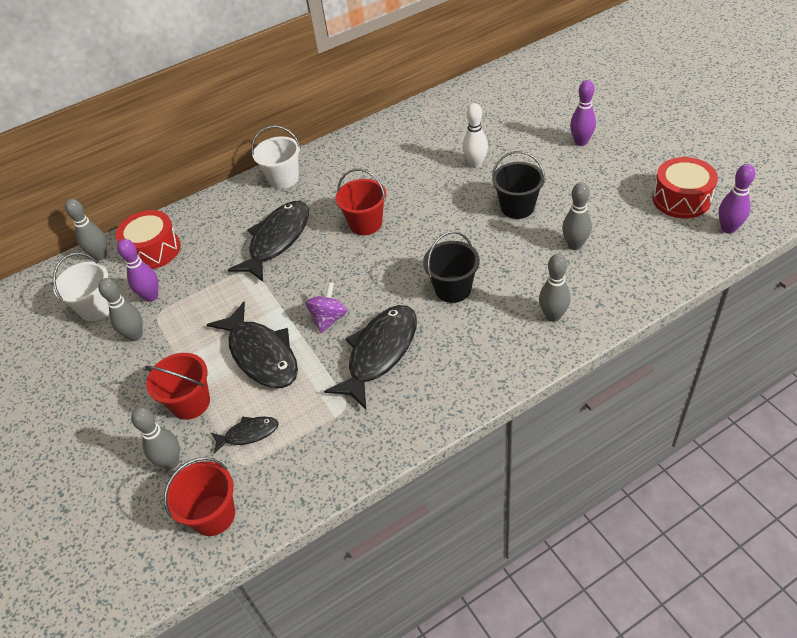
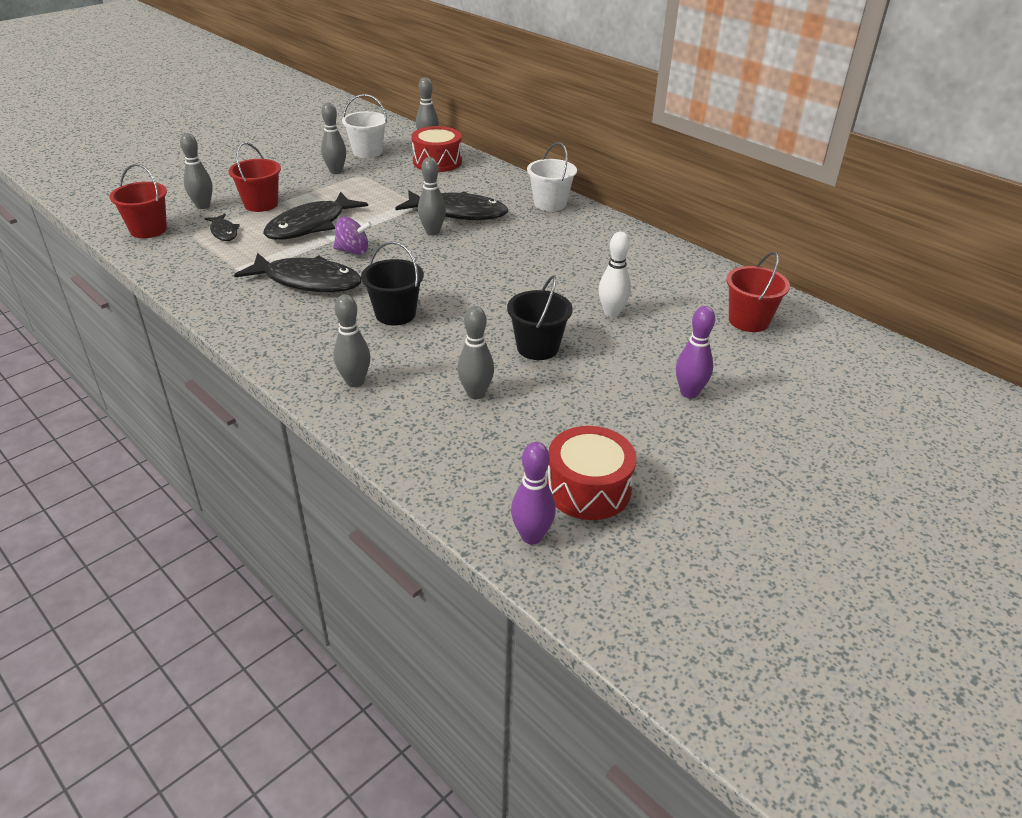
camera: 70 degrees right, 10 degrees down
(151, 296) = (380, 170): purple bowling pin -> none
(310, 259) = (432, 232): none -> grey bowling pin
(365, 223) = (490, 254): red bucket -> red bucket (748, 321)

